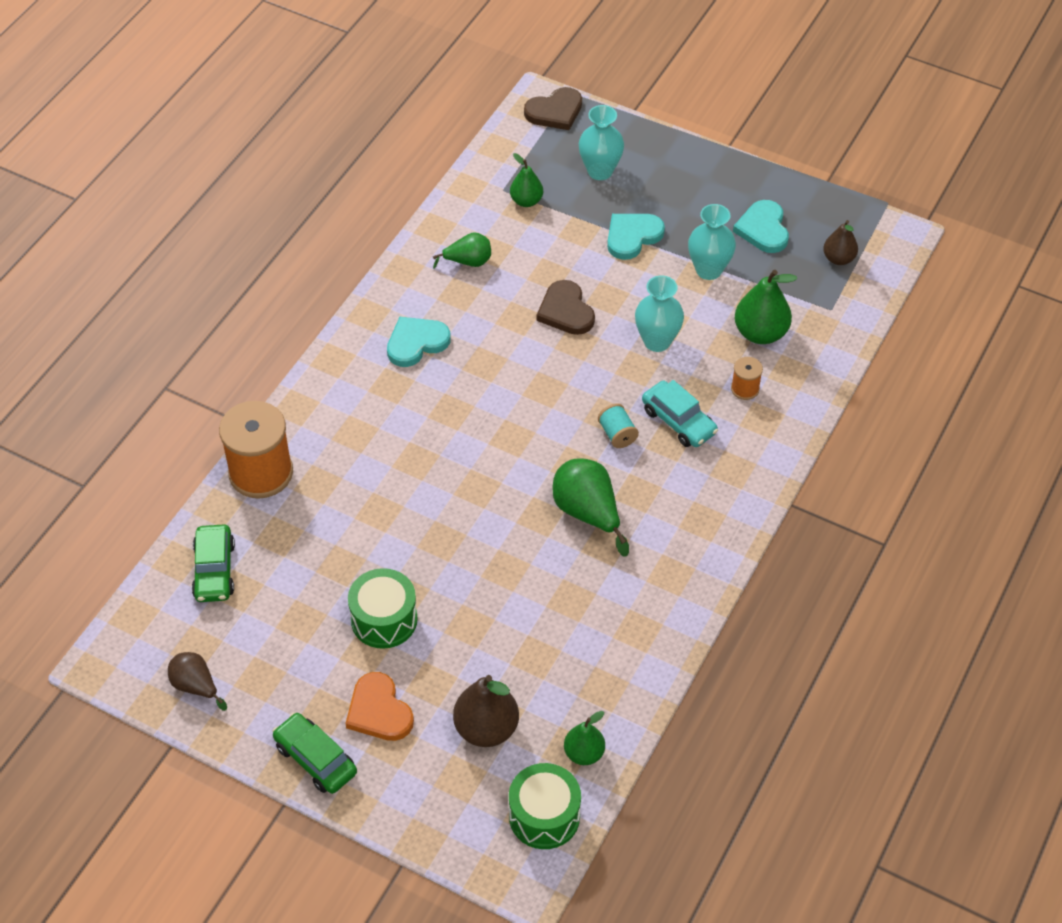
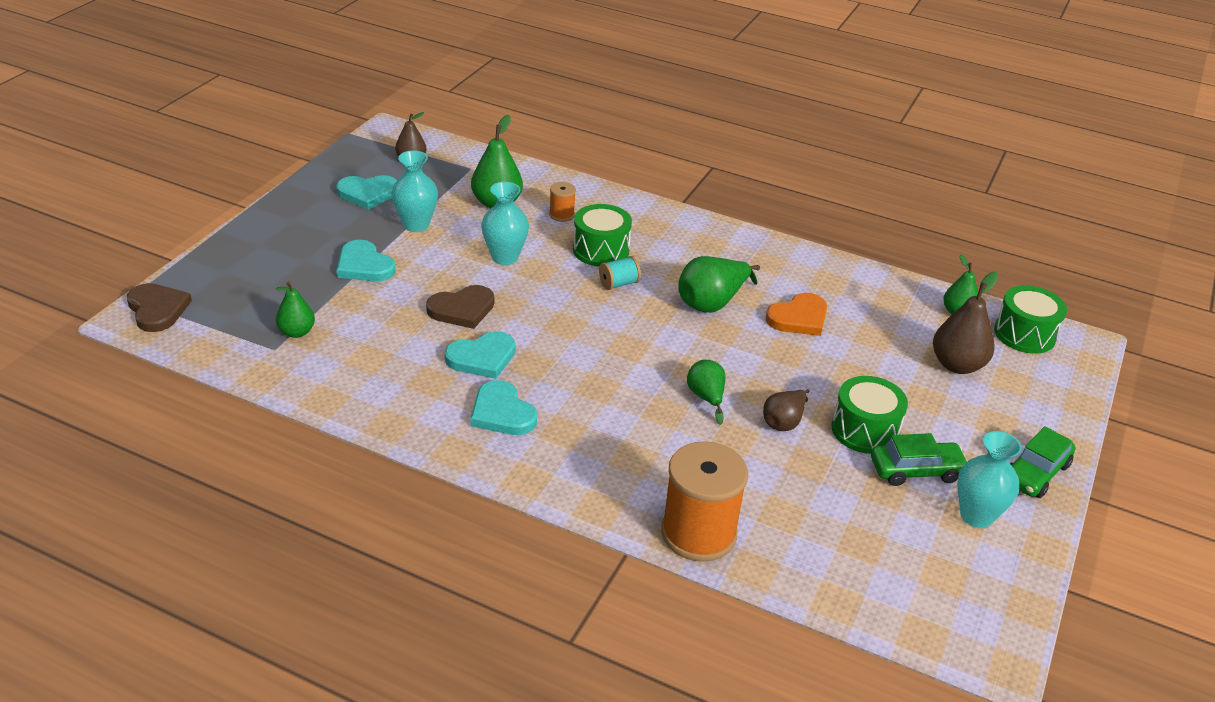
camera: 95 degrees left, 15 degrees down
(196, 686) = (992, 570): brown pear -> brown pear (784, 422)
(214, 570) = (841, 566): green car -> green car (916, 470)
(379, 711) = (966, 431): orange heart -> orange heart (799, 318)
(468, 262) = (383, 374): green pear -> green pear (706, 398)
(492, 327) = (482, 358): none -> turquoise heart
(600, 171) = (263, 282): turquoise vase -> turquoise vase (976, 516)
(678, 421) = (601, 250): turquoise car -> green drum

